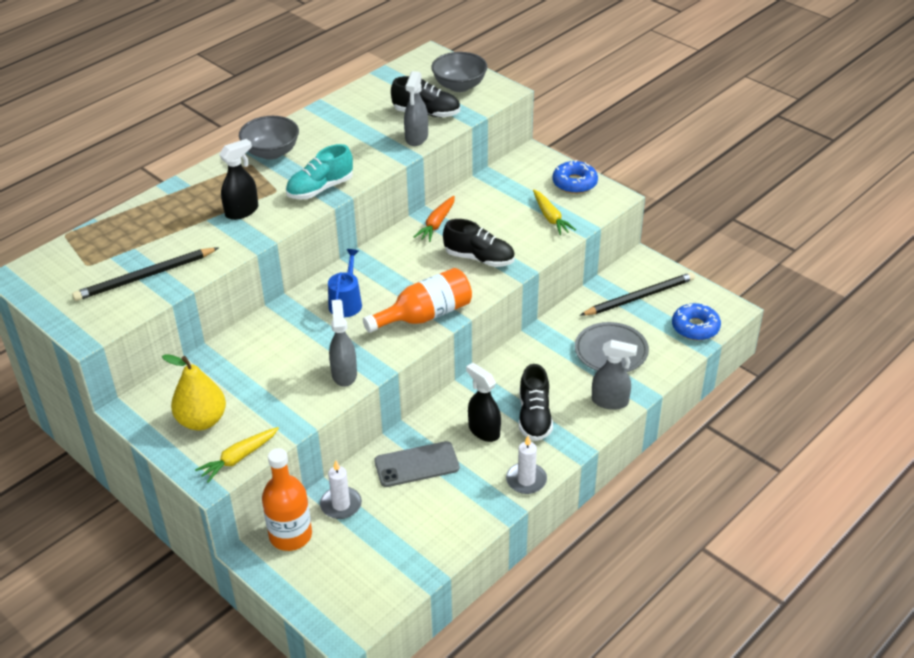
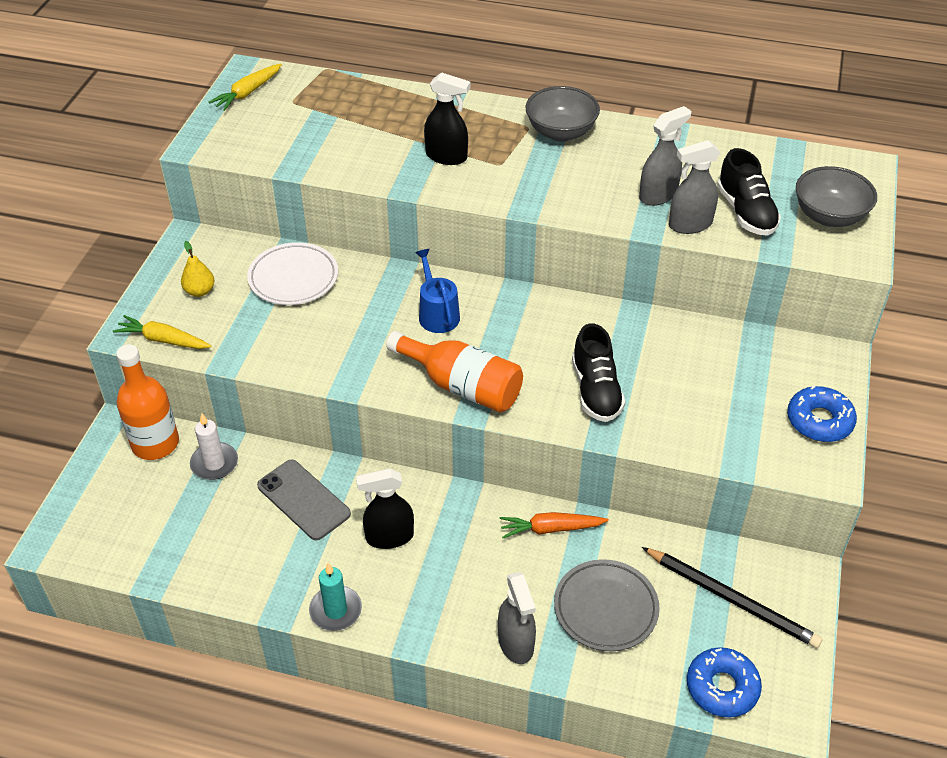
camera: 60 degrees right, 5 degrees up
(144, 277) = (299, 142): black pencil -> none
(202, 420) = (200, 291): yellow pear -> yellow pear, size x0.57
(238, 363) = (293, 278): none -> white plate
(320, 189) = (529, 193): turquoise shoe -> none
(344, 374) = (326, 362): grey spray bottle -> grey spray bottle (658, 195)
(346, 302) = (437, 314): blue watering can -> blue watering can turned 90 degrees counterclockwise
(436, 224) = (626, 328): orange carrot -> orange carrot (551, 529)
(484, 430) = (389, 537): black spray bottle -> black spray bottle turned 120 degrees counterclockwise
(526, 480) = (335, 610): white candle -> turquoise candle
(534, 417) = (440, 576): black shoe -> none
(550, 217) = (729, 425): yellow carrot -> yellow carrot (248, 93)

